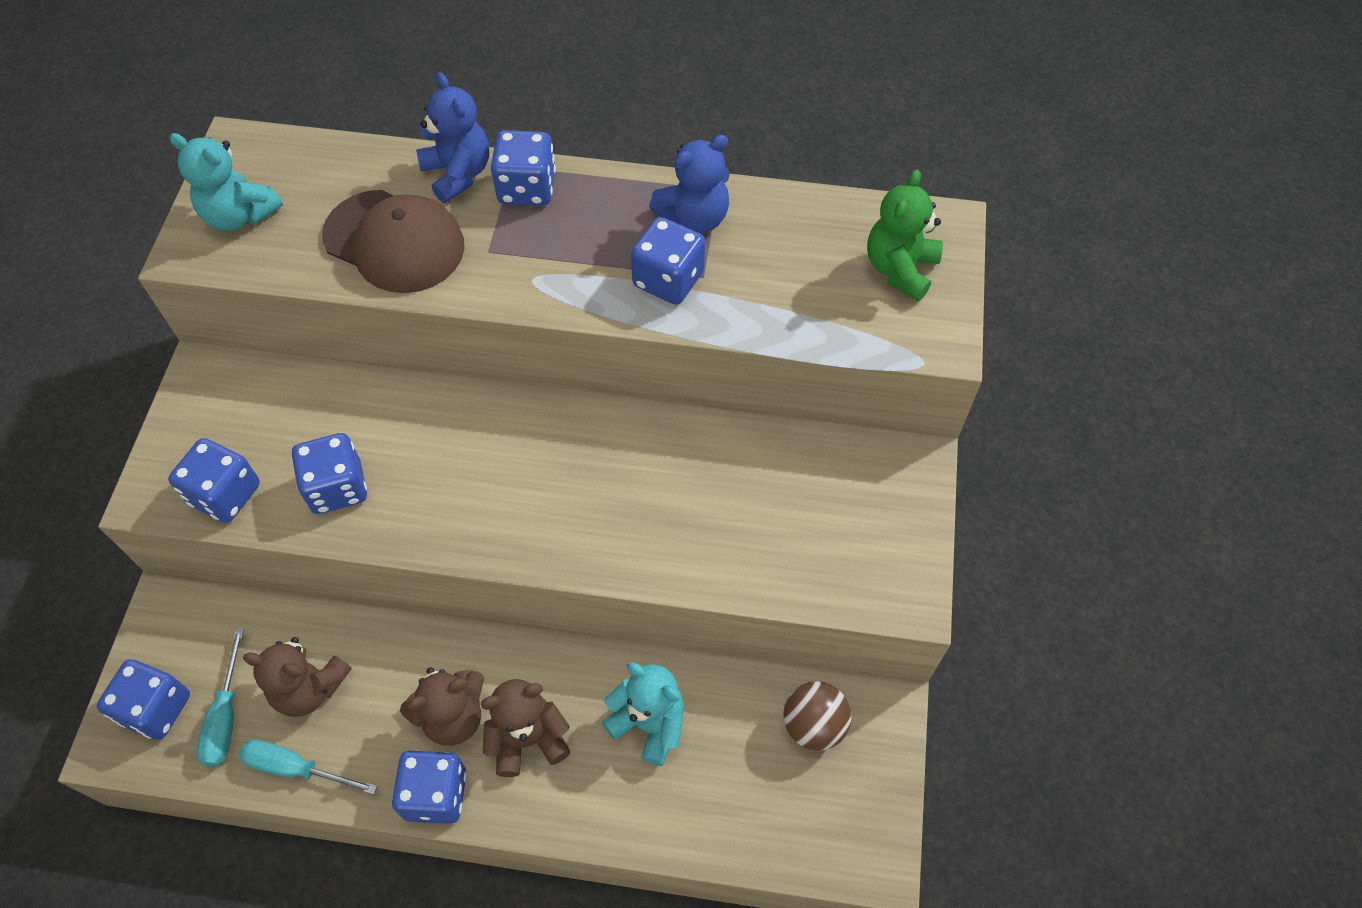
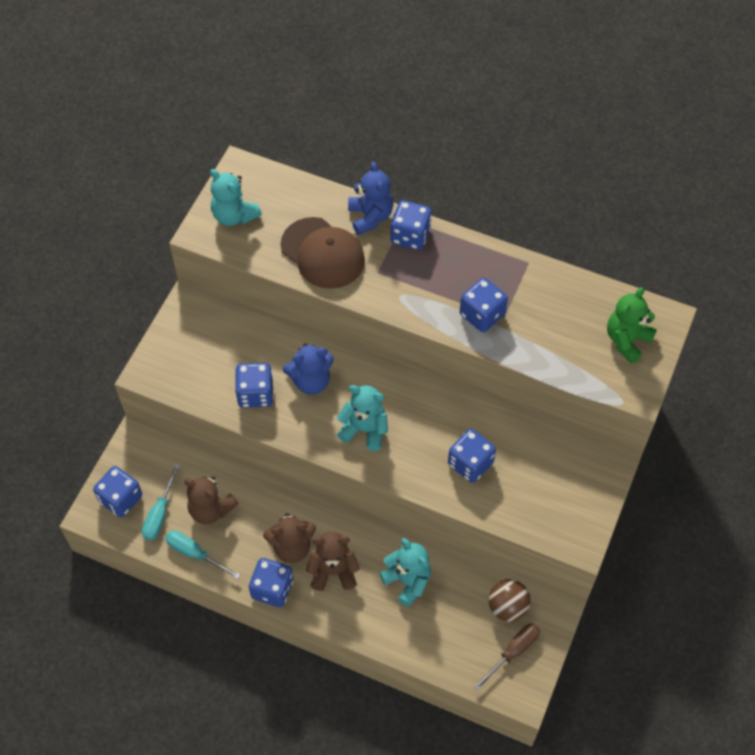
camera: 15 degrees right, 0 degrees up
(225, 494) = (190, 382): blue dice -> blue dice (470, 463)
(525, 502) = (364, 429): none -> turquoise teddy bear
(694, 218) = (508, 278): blue teddy bear -> blue teddy bear (311, 381)
(842, 796) = (513, 652): none -> brown screwdriver

